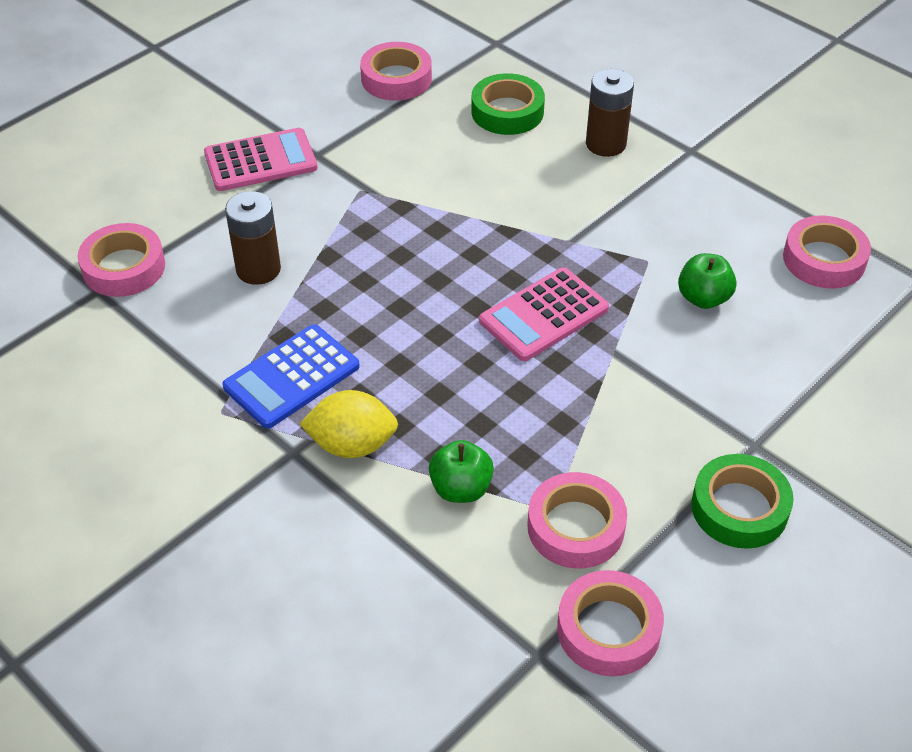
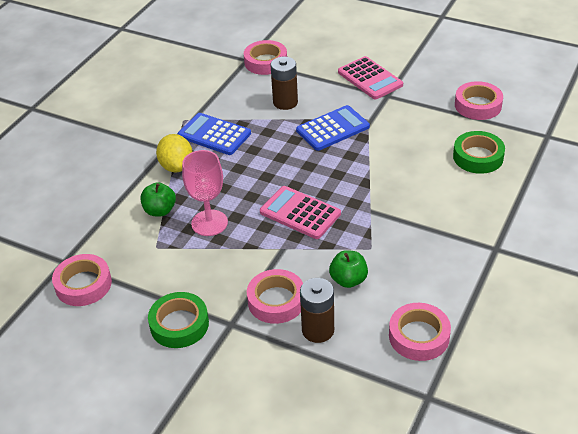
camera: 75 degrees right, 5 degrees down
(362, 232) = (332, 129): none -> blue calculator
(521, 427) = (209, 223): none -> pink goblet
(575, 527) = (146, 259): pink tape -> pink tape (276, 301)
(605, 144) = (475, 207): brown battery -> brown battery (318, 330)

